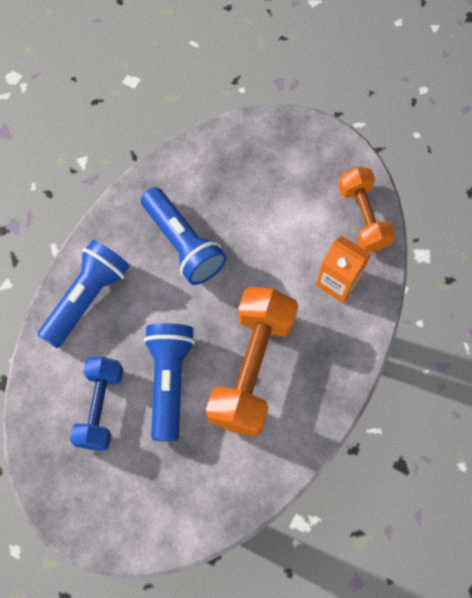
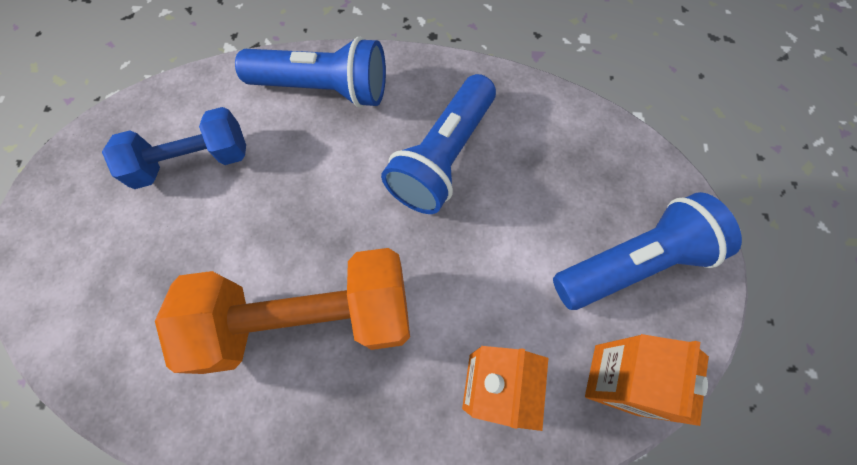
camera: 65 degrees right, 0 degrees up
(169, 381) = (252, 222): blue flashlight -> blue flashlight (632, 262)
(363, 217) = (616, 379): orange dumbbell -> orange carton

